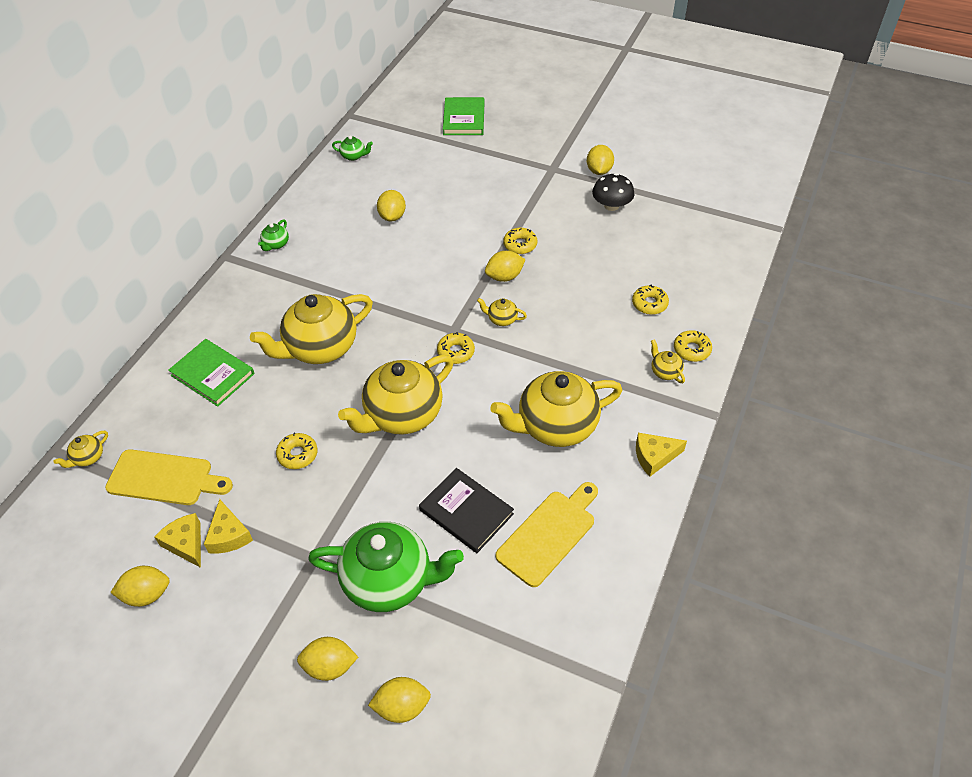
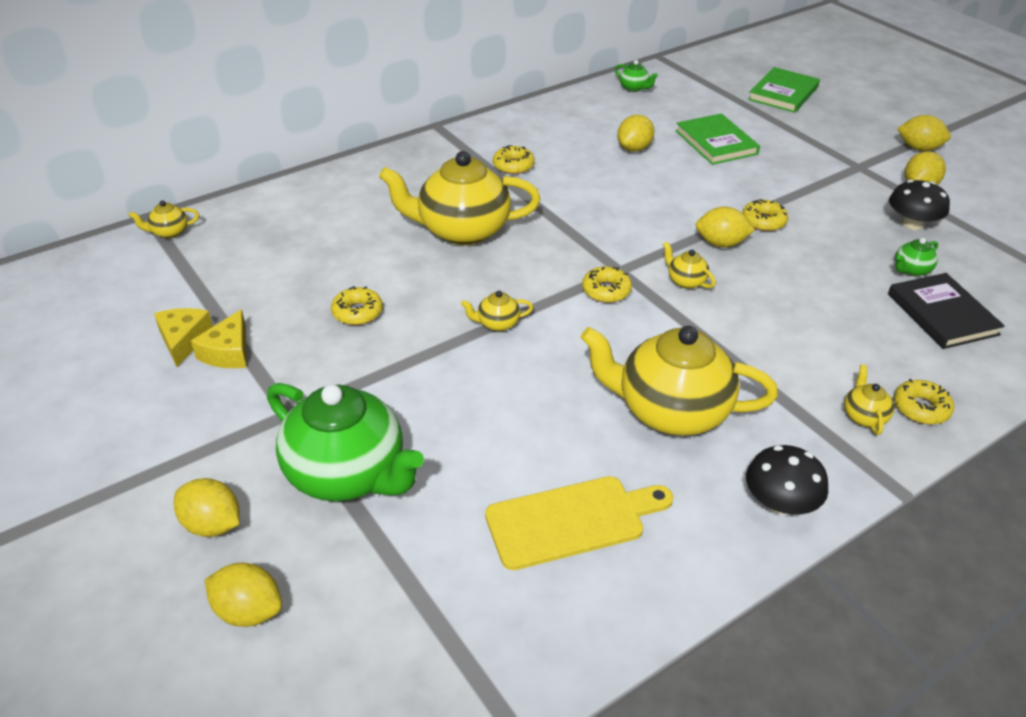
camera: 30 degrees right, 10 degrees down
(147, 594) = (109, 366): yellow lemon -> yellow lemon (919, 148)
(164, 478) = (217, 277): yellow cutting board -> none
(212, 374) = (338, 212): green book -> green book (716, 142)
(276, 244) = (493, 132): green teapot -> green teapot (911, 270)
(402, 414) = (497, 323): yellow teapot -> yellow teapot, size x0.41
(466, 512) = (490, 449): black book -> black book (942, 314)
(649, 304) = (893, 337): yellow donut -> yellow donut (513, 166)
(654, 457) = (780, 503): yellow cheese -> black mushroom

